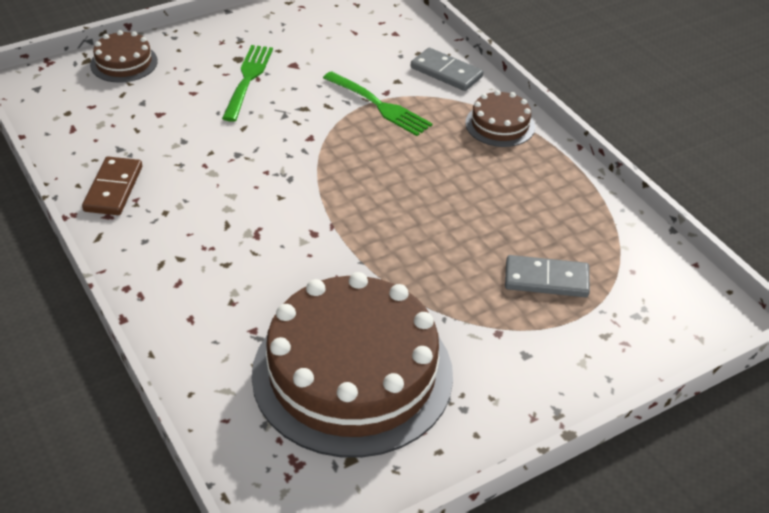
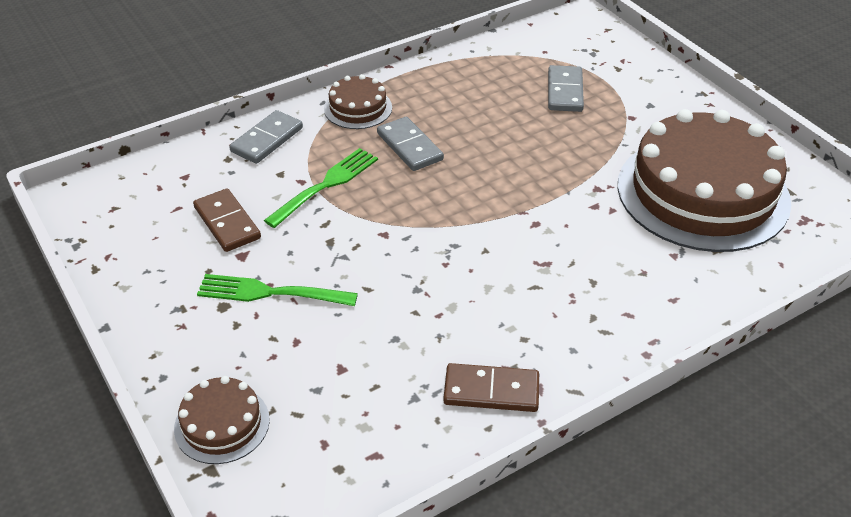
camera: 90 degrees left, 0 degrees up
(333, 56) = (227, 223): none -> brown domino
(437, 156) = (409, 147): none -> grey domino

